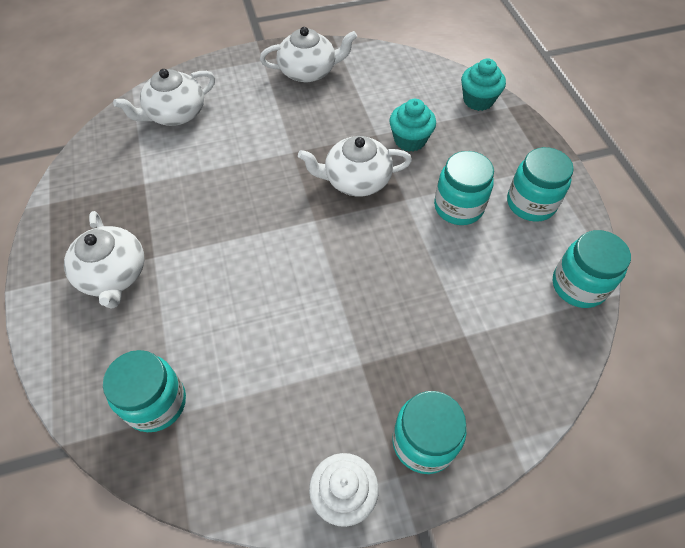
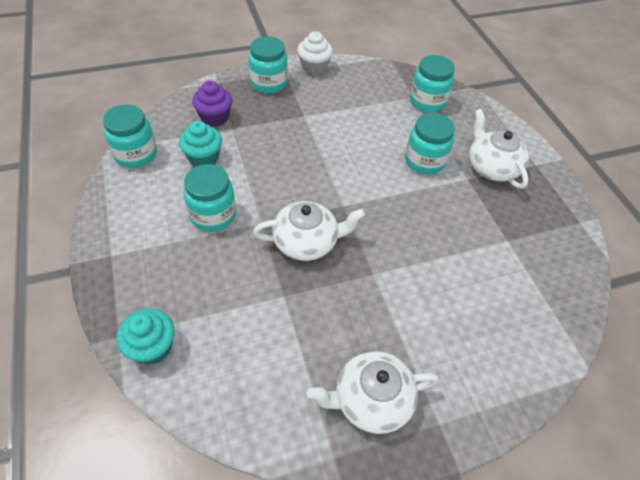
camera: 175 degrees right, 5 degrees down
(175, 114) = (516, 324): white teapot -> none
(410, 140) = (247, 288): turquoise cupcake -> turquoise cupcake (203, 158)
(495, 356) = (214, 117): none -> purple cupcake
(531, 203) = (144, 218): turquoise jar -> turquoise jar (424, 161)

